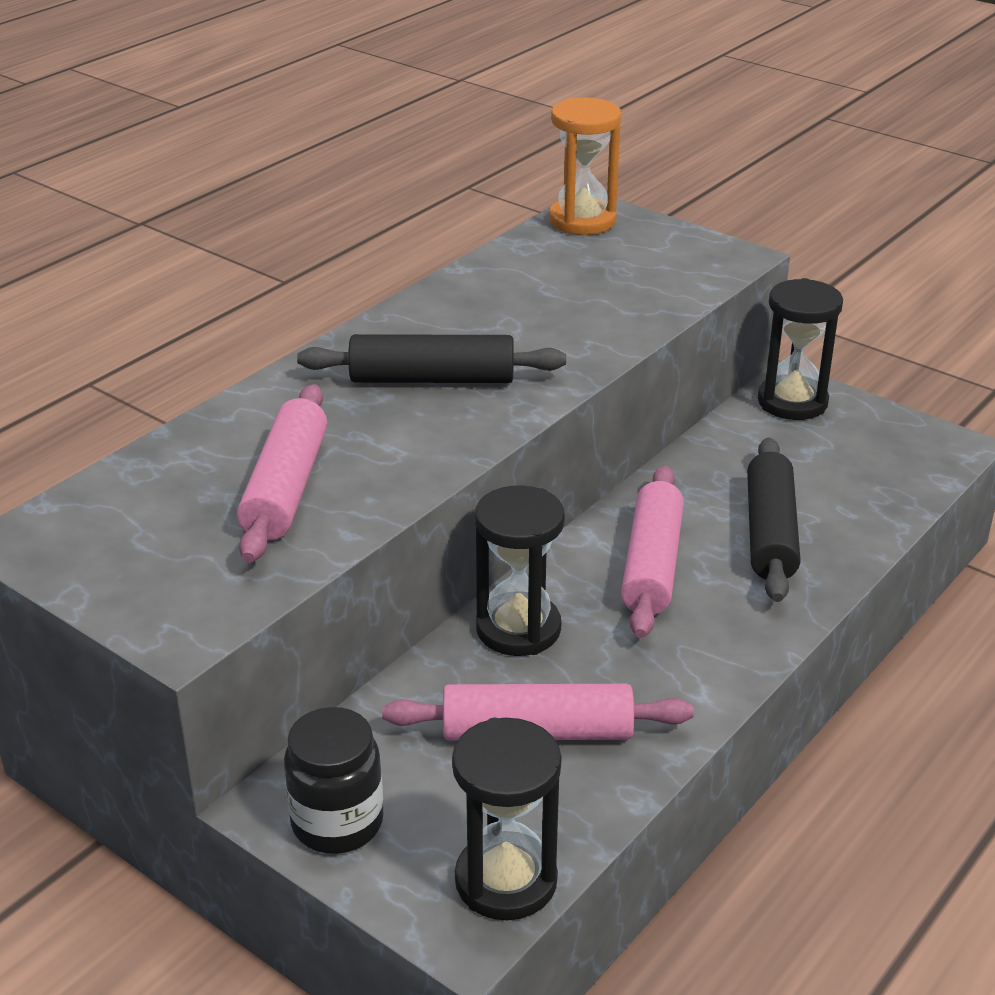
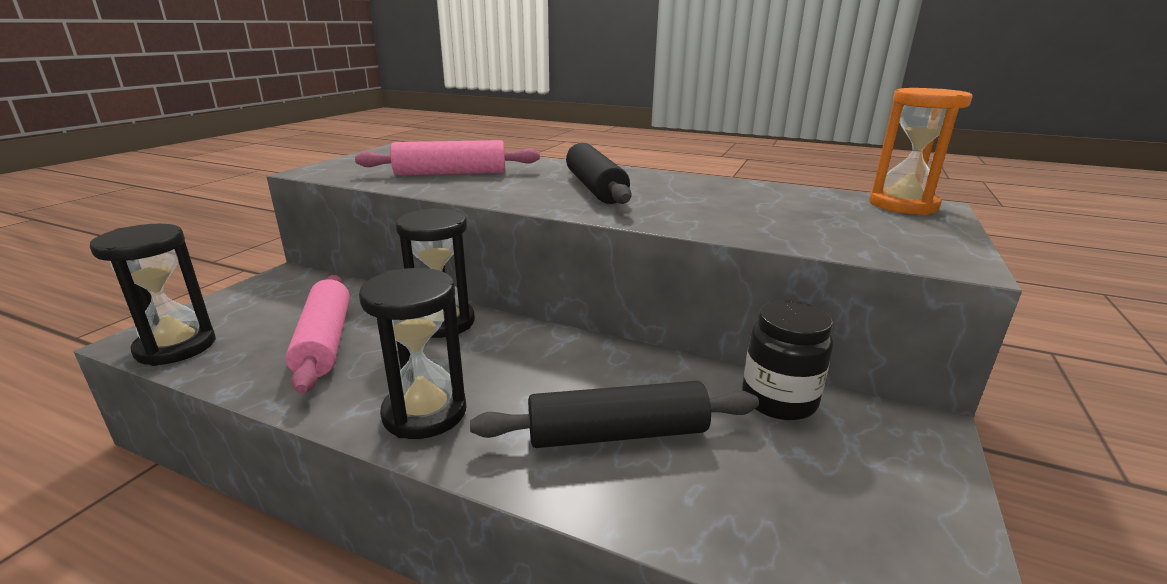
camera: 75 degrees right, 10 degrees down
(337, 822) = (261, 292): black jar -> black jar (779, 400)
(652, 565) = (537, 369): pink rolling pin -> none
(792, 402) = (890, 433): black hourglass -> black hourglass (425, 413)

